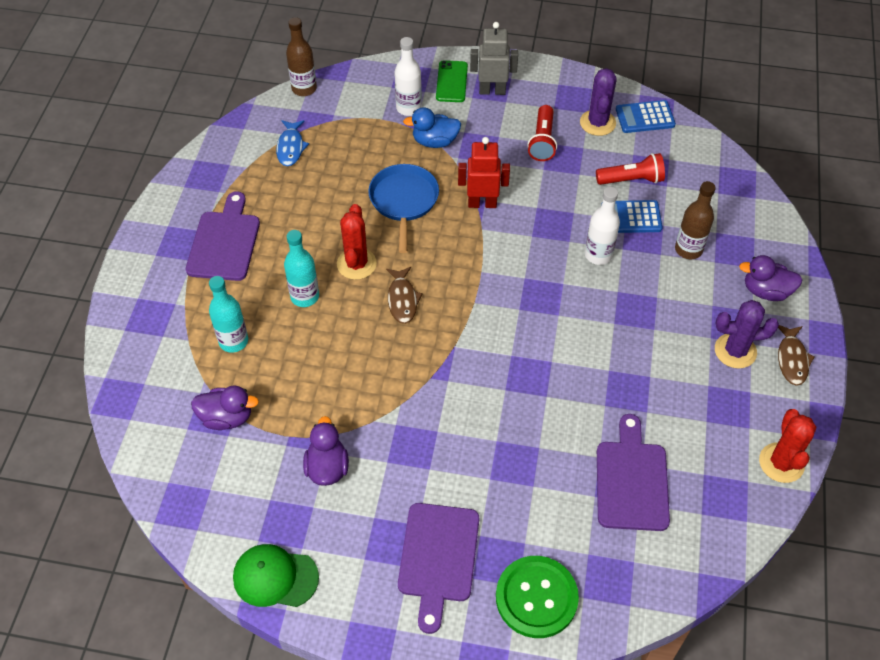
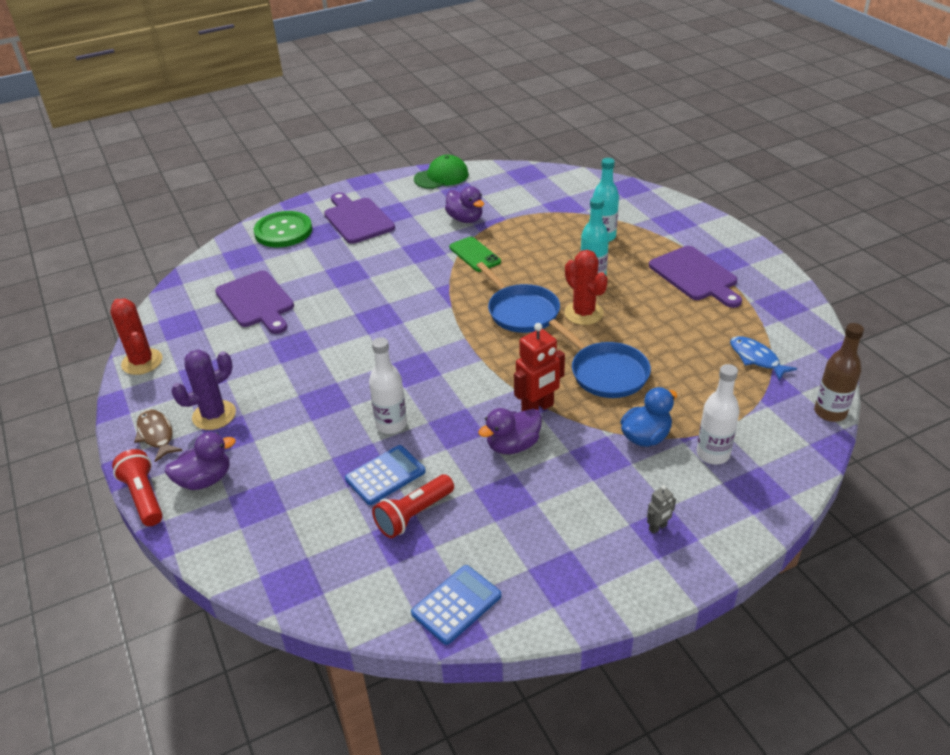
camera: 145 degrees right, 15 degrees down
(227, 417) = (554, 209): purple duck -> purple duck (513, 445)
(402, 300) = (521, 311): brown fish -> blue pan
(452, 82) = (711, 510): green phone -> green phone (474, 254)
(492, 91) = (658, 527): grey robot -> grey robot, size x0.50
(542, 141) = (544, 501): red flashlight -> red flashlight (144, 497)
(597, 123) = (505, 561): purple cactus -> none
(688, 249) = (306, 476): brown bottle -> none

